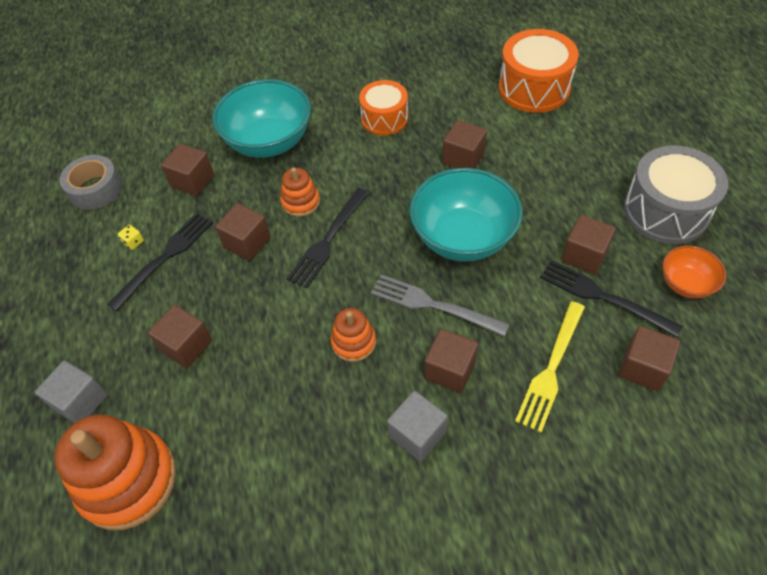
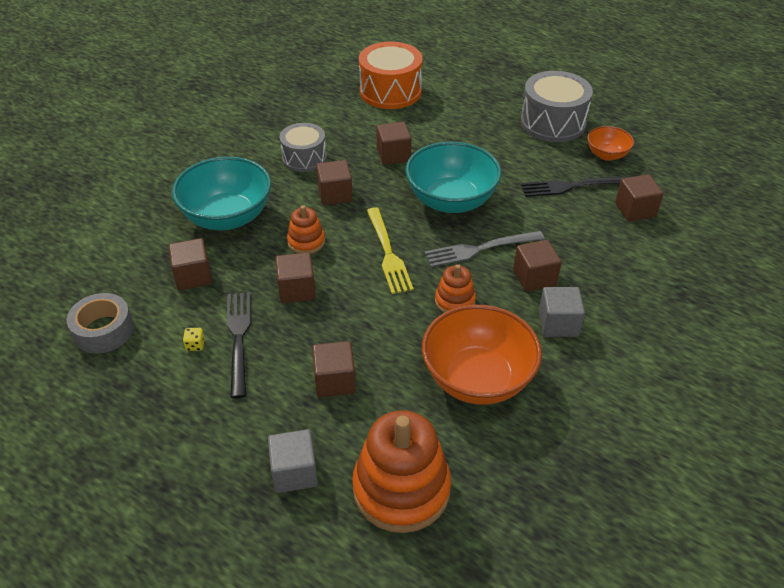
camera: 45 degrees left, 10 degrees down
(288, 431) = (477, 378): none -> orange bowl
(328, 240) = (359, 254): black fork -> none
(384, 118) = (304, 158): orange drum -> grey drum
(551, 369) = (590, 240): yellow fork -> yellow fork (388, 253)
(584, 255) = (536, 170): brown cube -> brown cube (335, 194)

